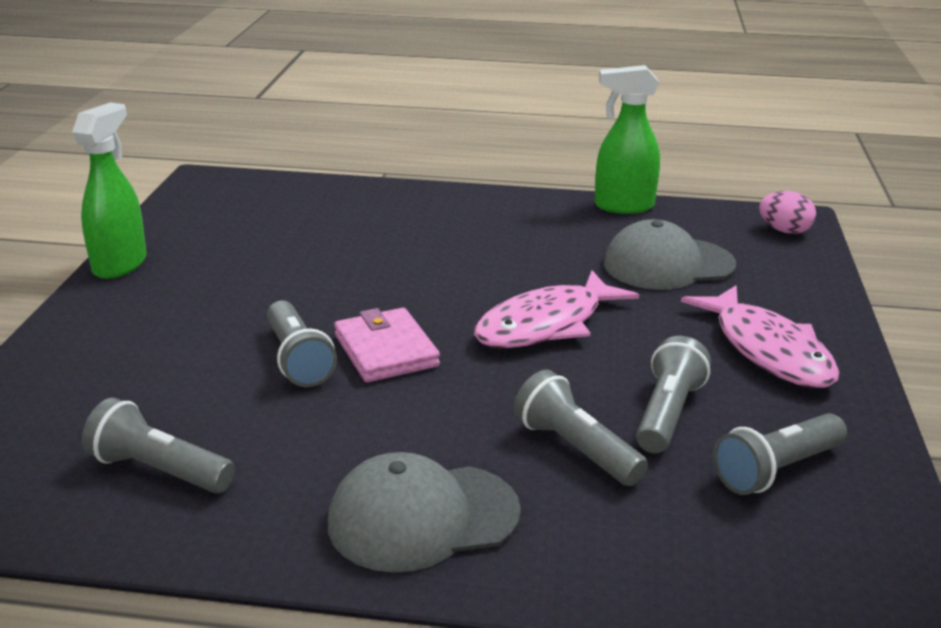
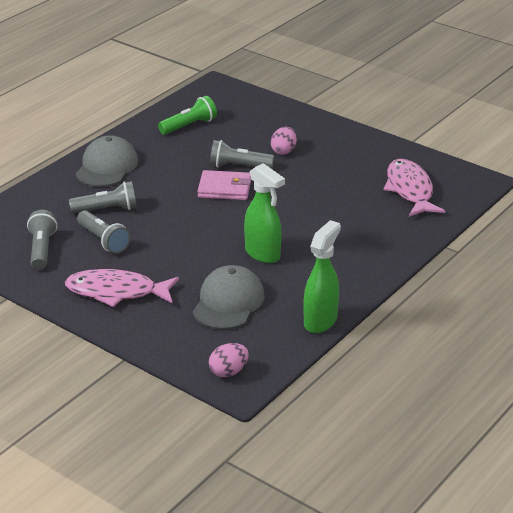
camera: 120 degrees right, 5 degrees up
(120, 265) = (376, 141): green spray bottle -> green spray bottle (263, 254)
(159, 470) = (189, 126): grey flashlight -> green flashlight
(208, 332) = (283, 151): none -> pink egg
(546, 324) = (205, 237): pink fish -> pink fish (410, 190)

